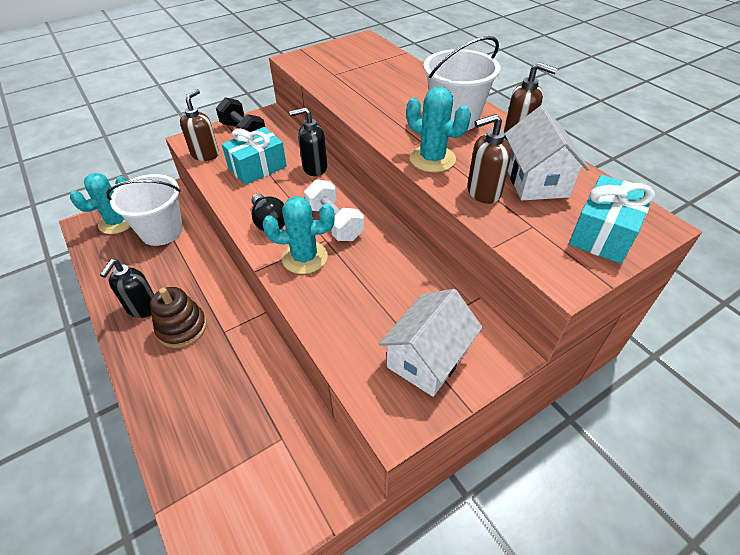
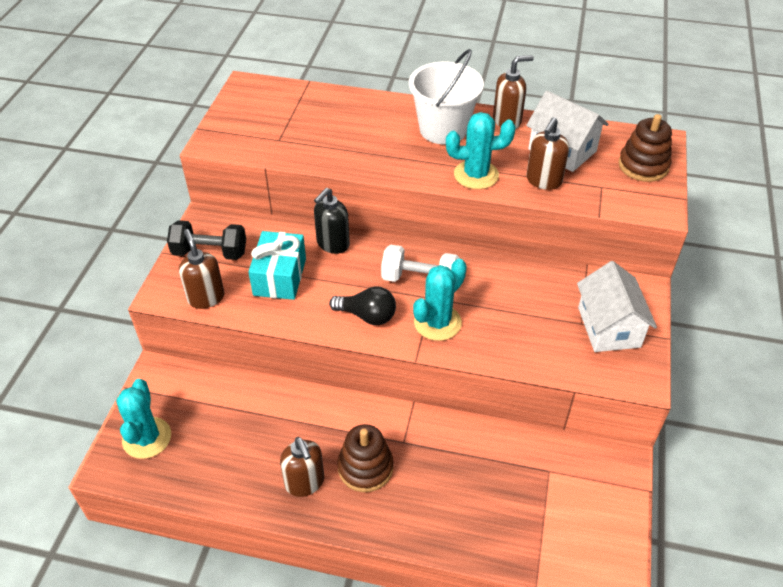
camera: 45 degrees left, 0 degrees up
(143, 308) = (305, 483): black soap dispenser -> brown soap dispenser
(161, 231) = (212, 410): white bucket -> none
(603, 233) = (643, 166): turquoise gift -> brown stacking toy

